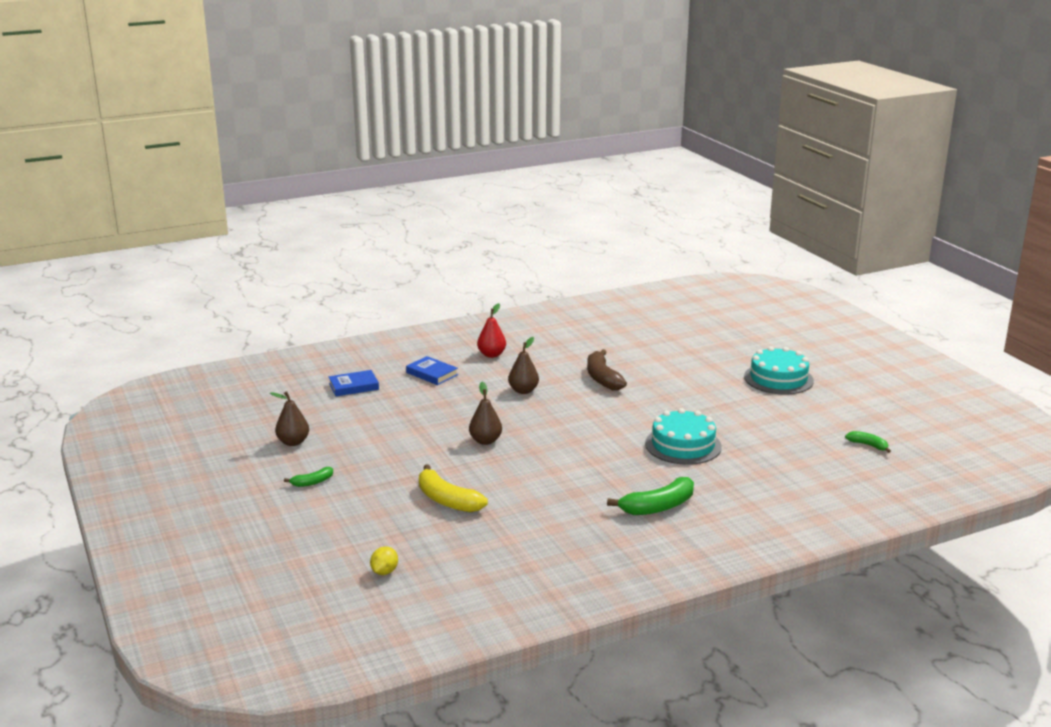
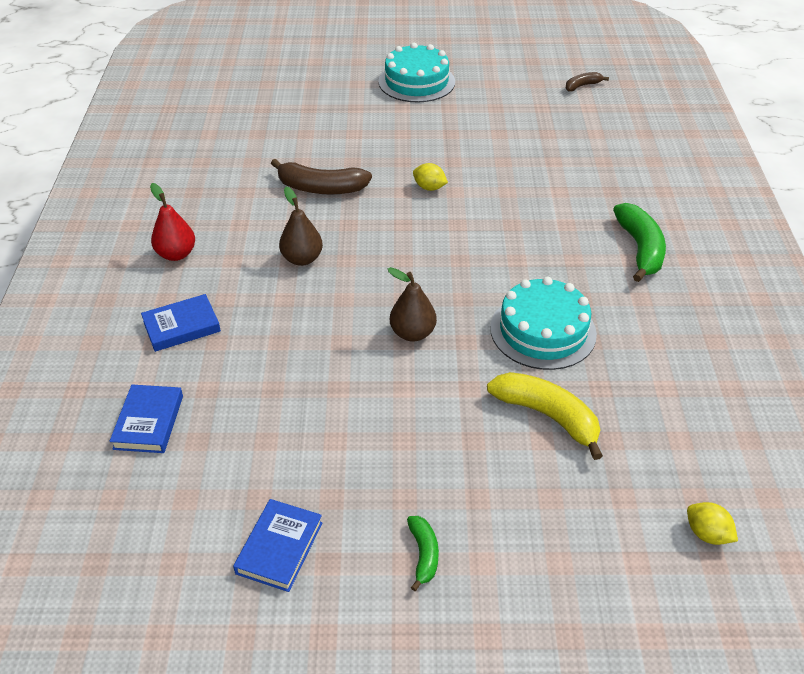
camera: 65 degrees left, 20 degrees up
(293, 442) = (279, 548): brown pear -> blue book
(447, 500) = (548, 416): yellow banana -> yellow banana turned 120 degrees counterclockwise
(645, 413) = (429, 188): none -> yellow lemon
(683, 445) = (518, 187): turquoise cake -> turquoise cake (543, 331)
(868, 445) = (582, 86): green banana -> brown banana

